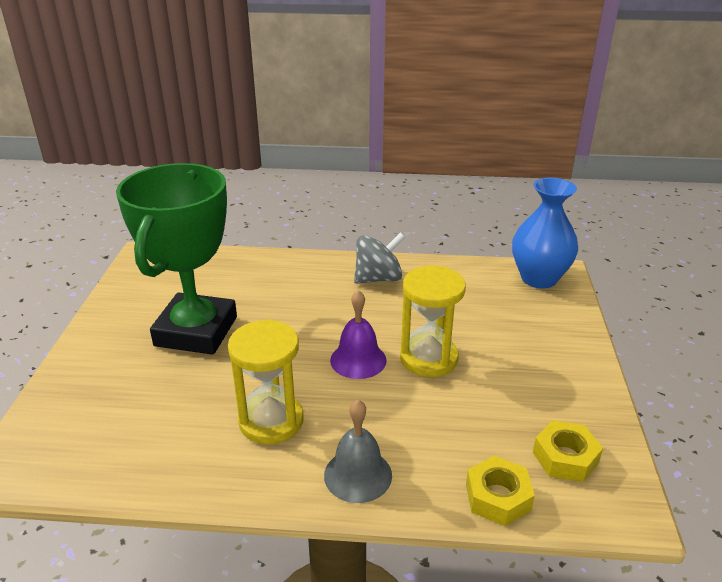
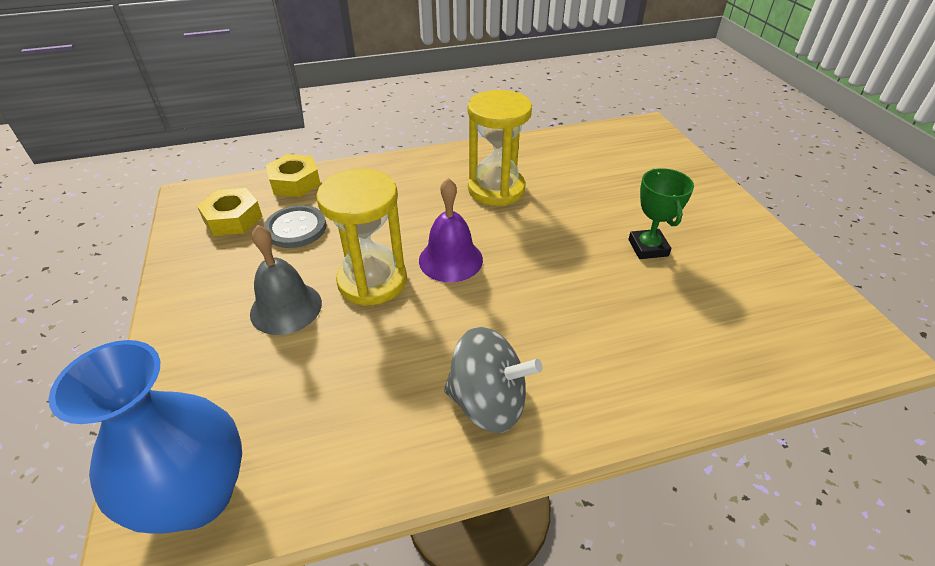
camera: 160 degrees right, 10 degrees up
(196, 331) = (648, 248): green trophy -> green trophy, size x0.41
(358, 475) = (405, 172): grey bell -> grey bell (286, 308)
(378, 278) = (488, 402): grey spinning top -> grey spinning top turned 120 degrees counterclockwise
(494, 427) = (296, 228): none -> grey button

